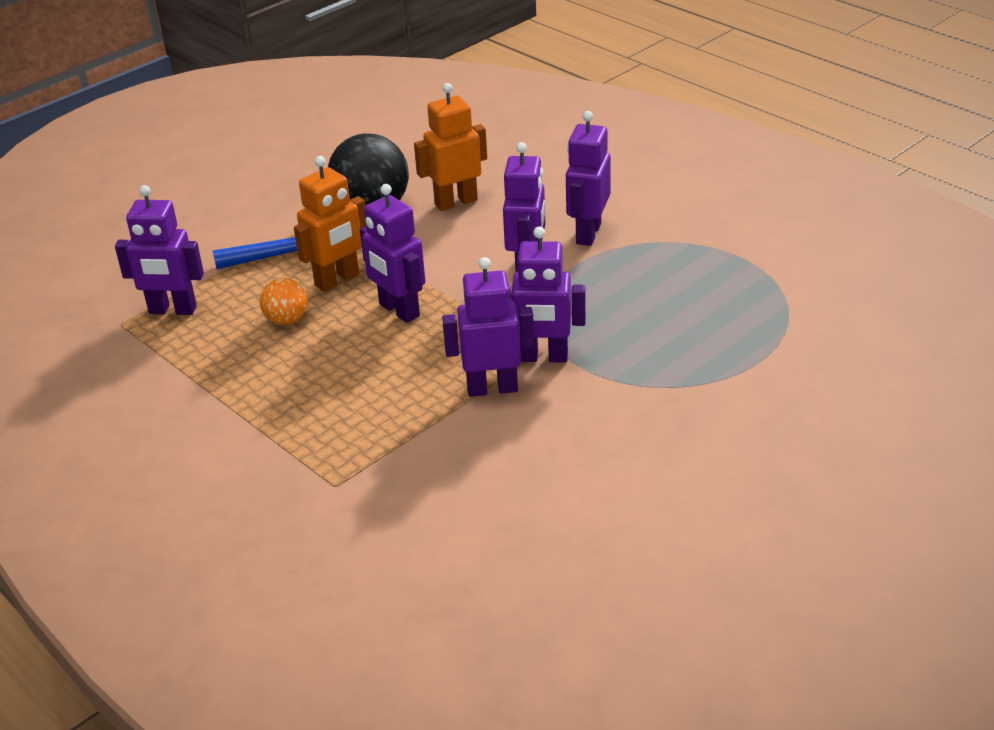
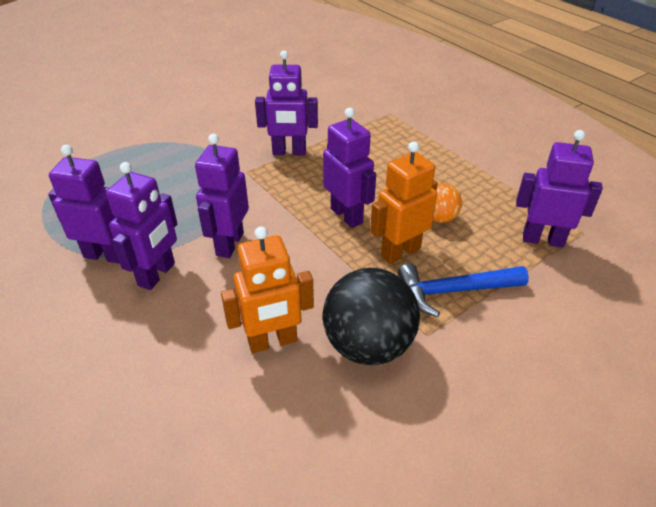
camera: 175 degrees left, 5 degrees up
(543, 357) = (248, 167): purple robot -> purple robot (106, 255)

